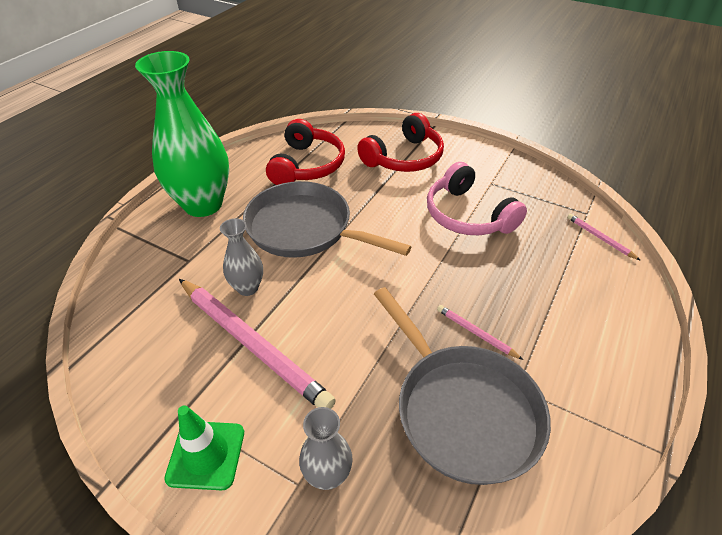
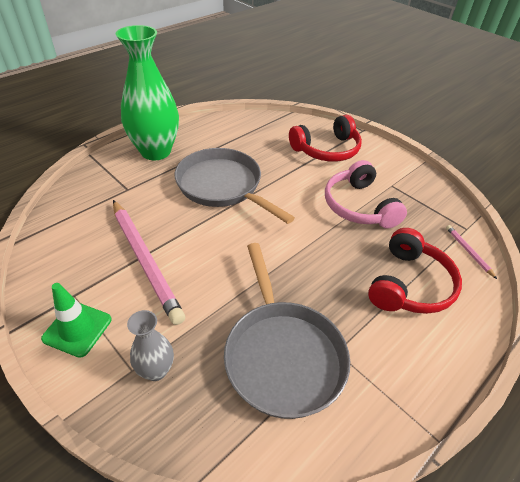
camera: 15 degrees right, 0 degrees up
(247, 288) = (160, 219): grey vase -> none
(307, 165) = (246, 139): red headphones -> red headphones (409, 284)
(476, 333) = (321, 299): pink pencil -> none

